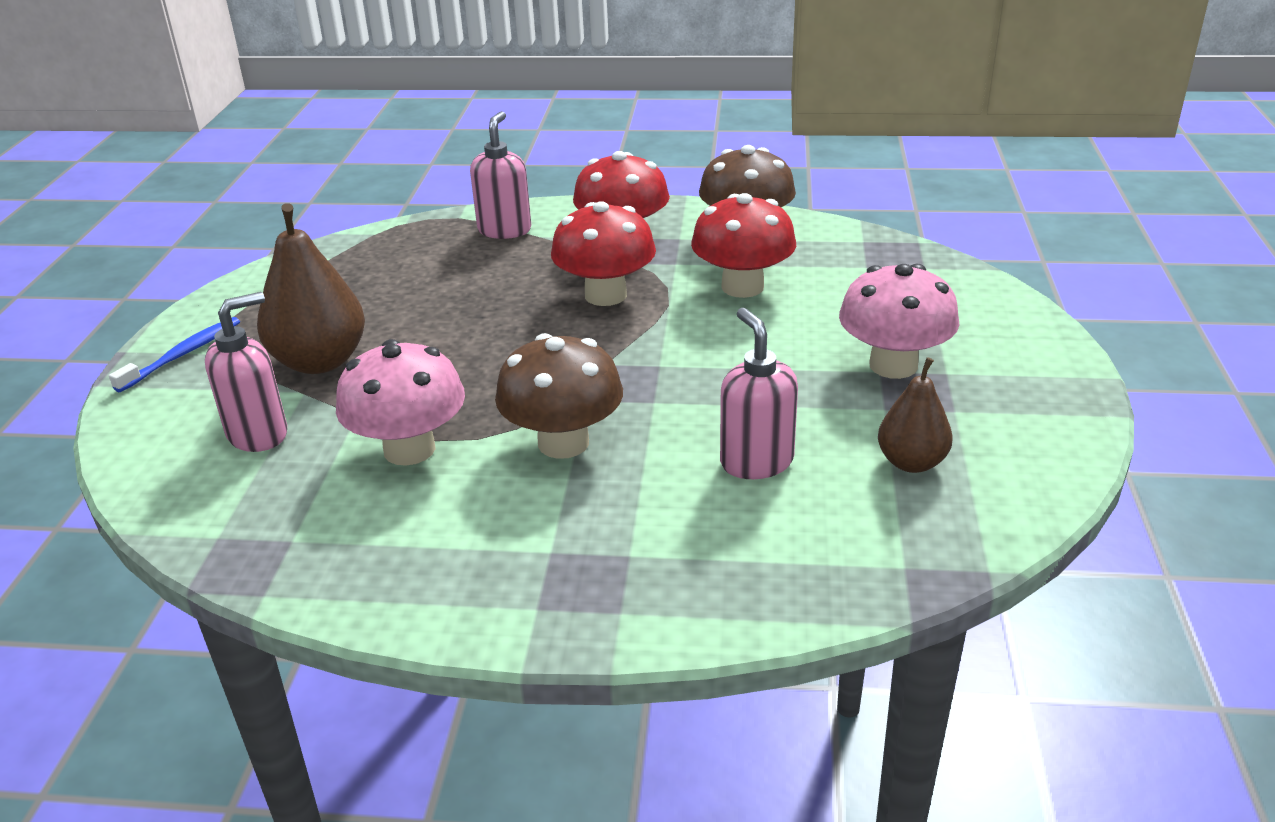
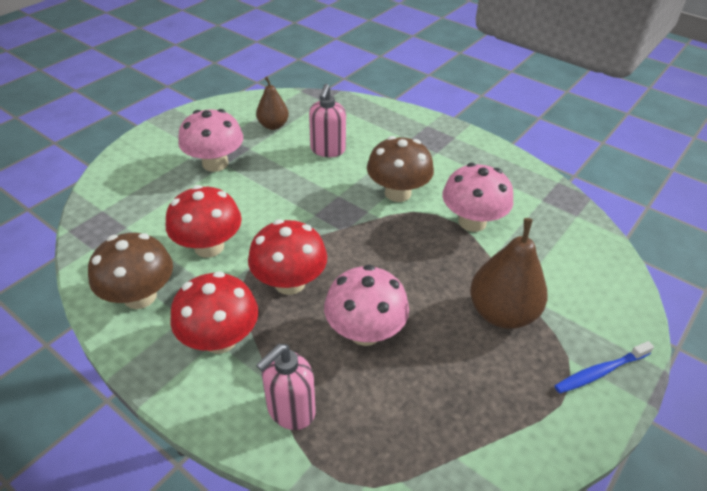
camera: 150 degrees left, 10 degrees up
(258, 434) = (551, 268): pink soap dispenser -> none
(479, 292) = (365, 331): none -> pink mushroom

